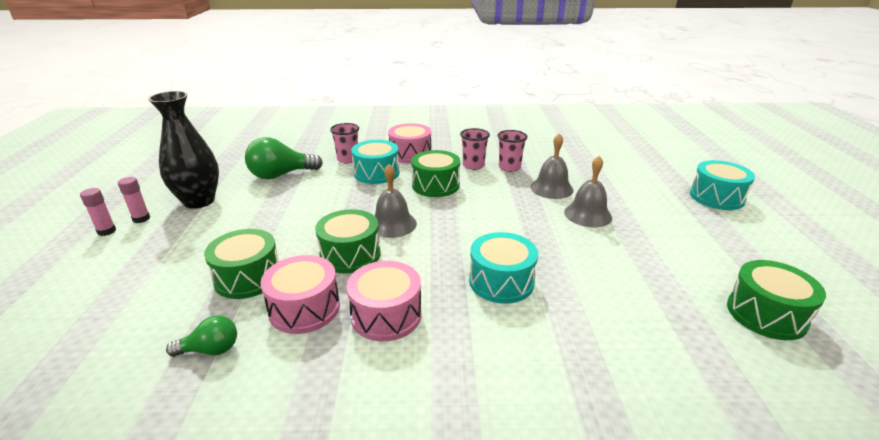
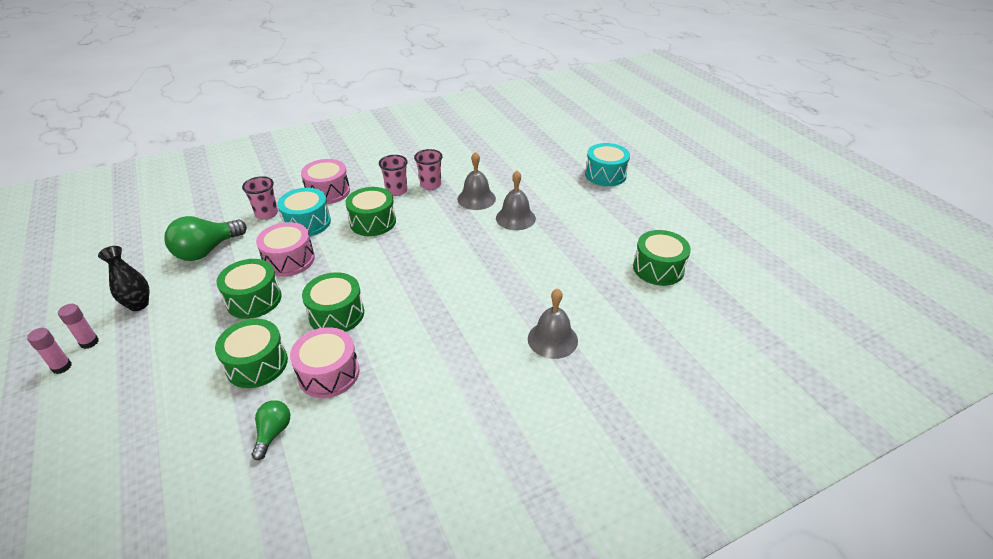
camera: 25 degrees left, 10 degrees up
(199, 201) = (139, 305): black vase -> black vase, size x0.60
(211, 350) = (273, 433): green light bulb -> green light bulb turned 45 degrees counterclockwise
(288, 221) = (254, 299): none -> green drum
(386, 315) = (400, 356): pink drum -> pink drum (289, 260)
(392, 224) = (356, 273): grey bell -> grey bell (552, 339)
(501, 281) = (474, 299): turquoise drum -> none

